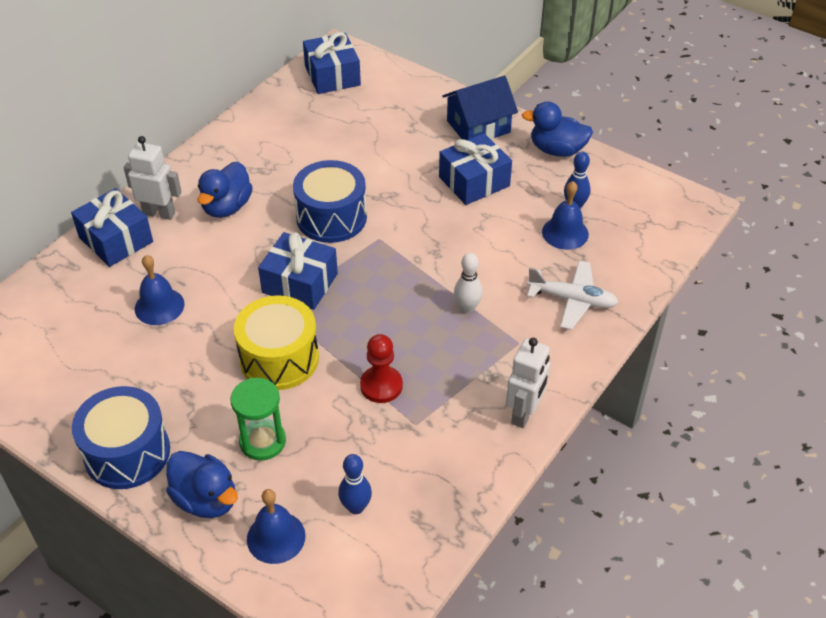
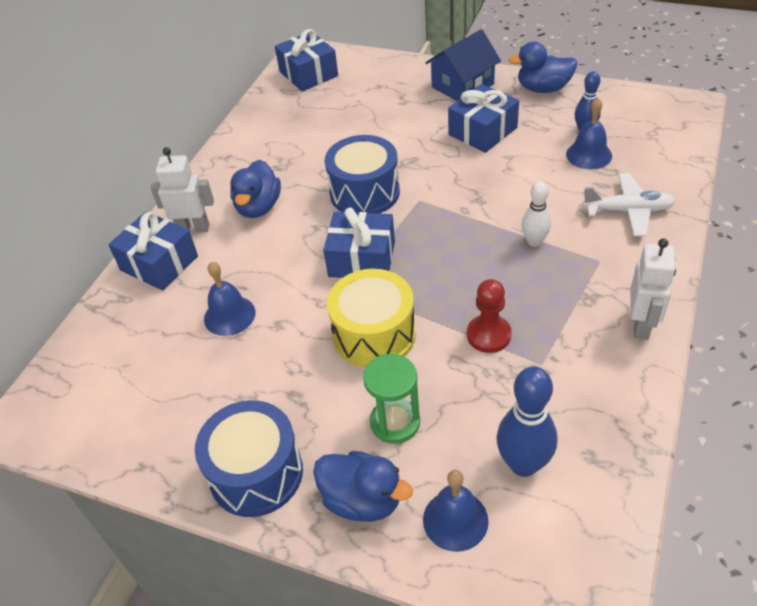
camera: 10 degrees left, 0 degrees up
(356, 507) = (523, 464): blue bowling pin -> blue bowling pin, size x1.60

